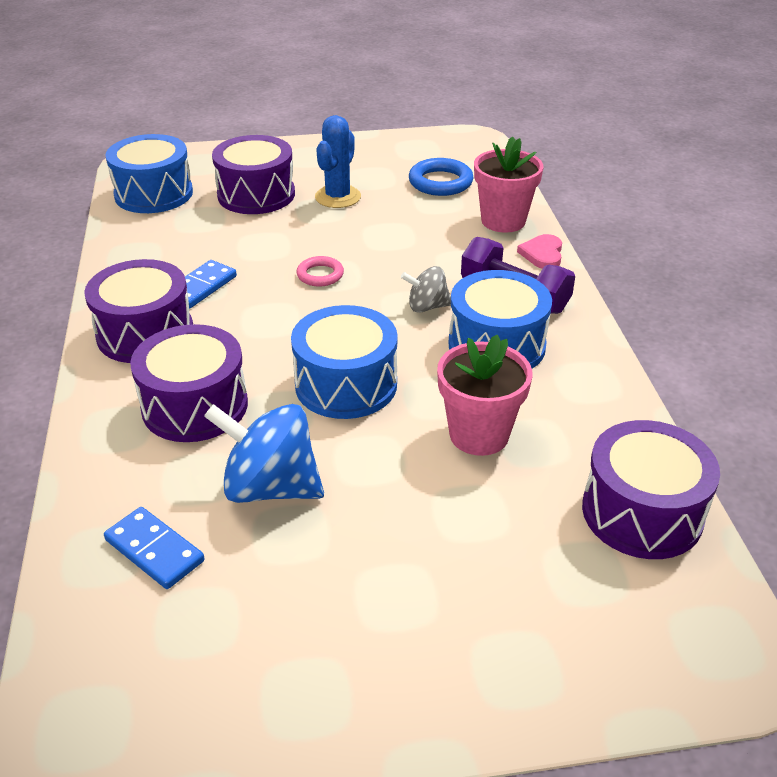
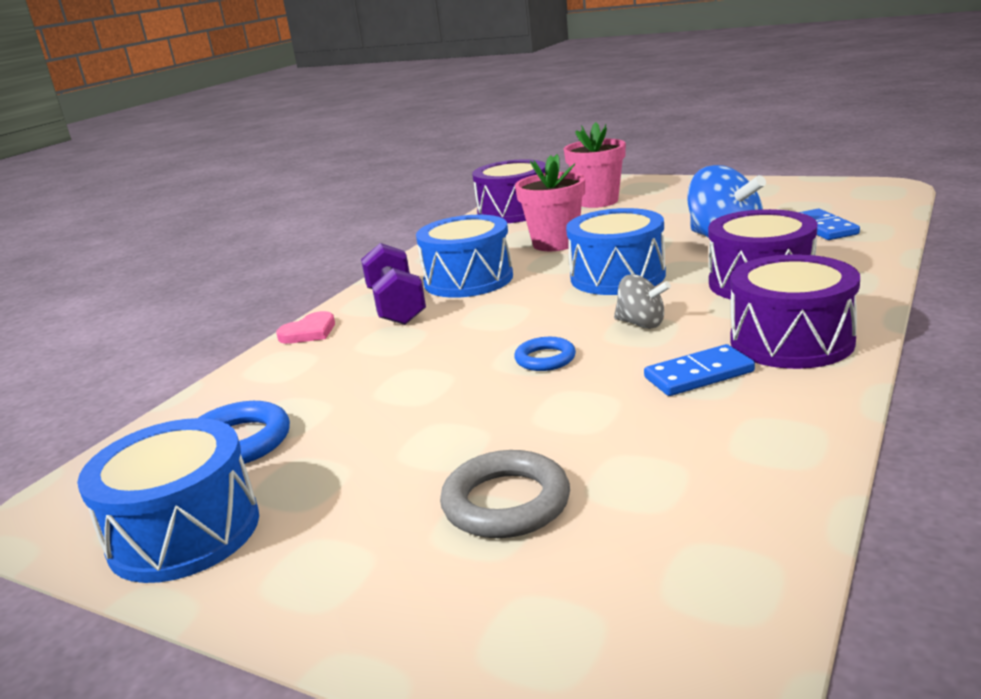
camera: 140 degrees left, 15 degrees down
(154, 194) = (693, 569): blue drum -> blue drum (184, 532)
(256, 195) = (506, 502): purple drum -> grey ring
(320, 275) = (545, 359): pink ring -> blue ring
(338, 197) = (395, 458): blue cactus -> none
(427, 307) = (481, 312): grey spinning top -> grey spinning top (641, 324)
(503, 221) = (276, 371): pink flower pot -> pink flower pot (598, 201)

